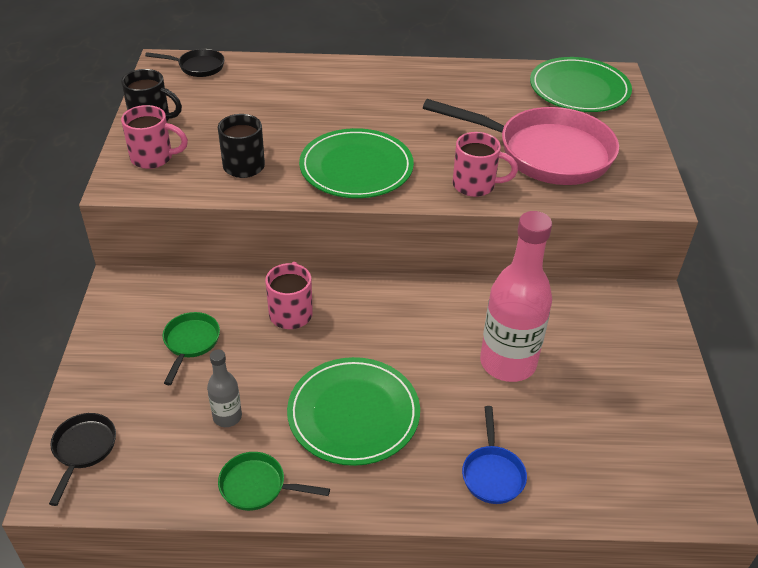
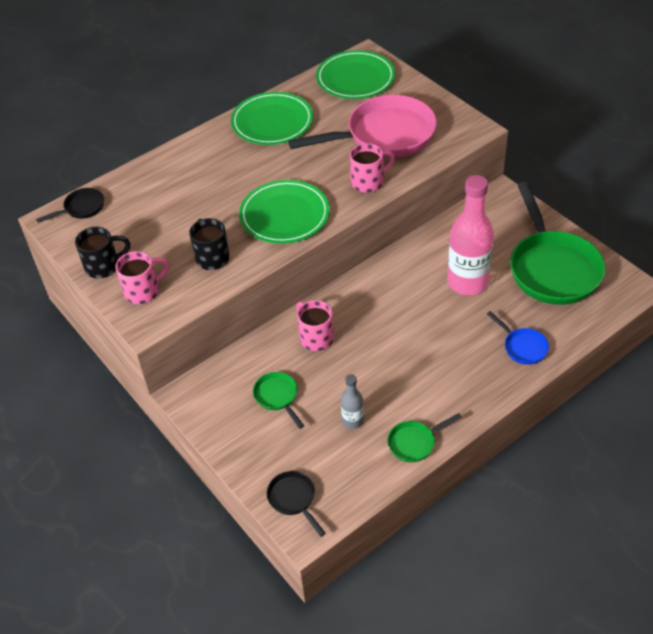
camera: 35 degrees left, 5 degrees up
(353, 414) = (419, 368): green plate -> green plate (272, 122)
(626, 413) = (552, 268): none -> green pan

